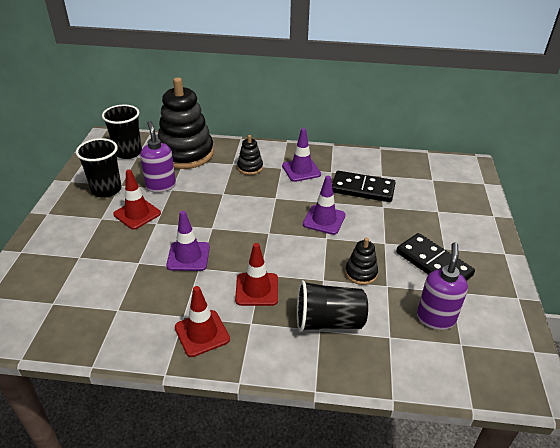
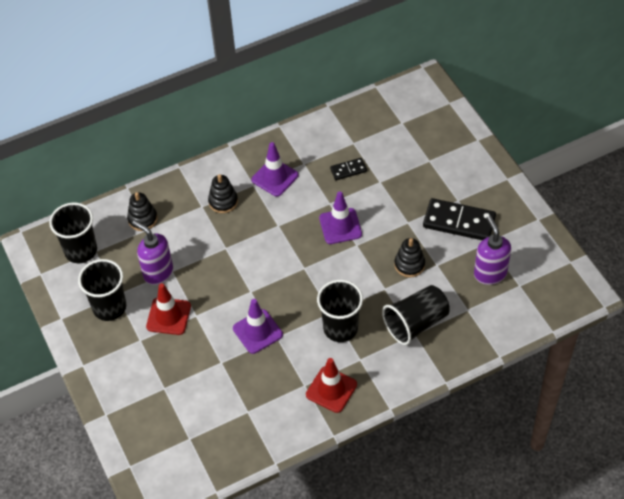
camera: 30 degrees left, 15 degrees up
(186, 154) = (142, 219): black stacking toy -> black stacking toy, size x0.45
(257, 289) = (340, 328): red traffic cone -> black cup
(362, 189) = (348, 170): black domino -> black domino, size x0.52

